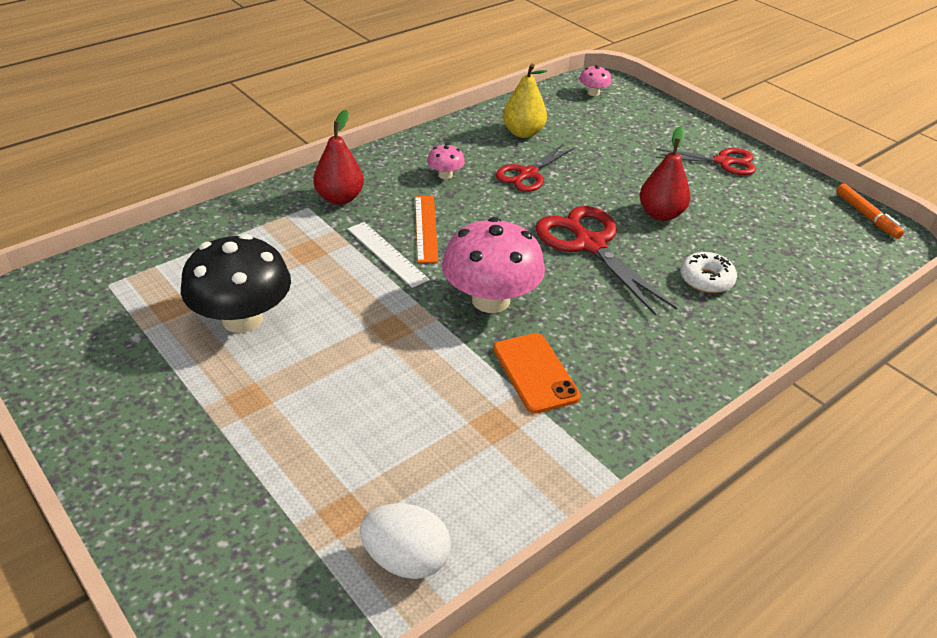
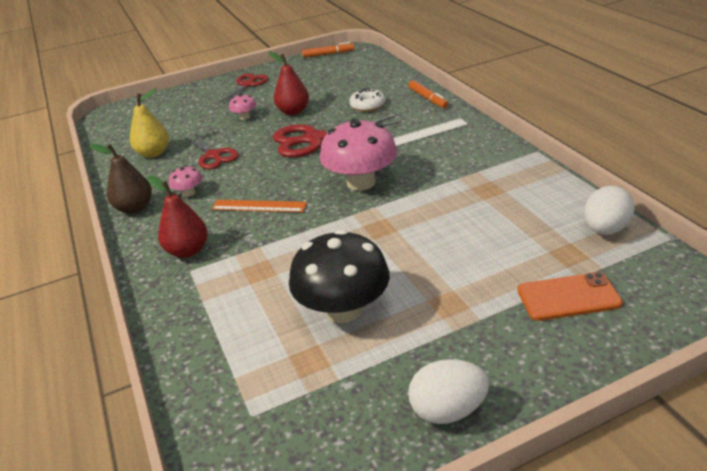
camera: 70 degrees left, 5 degrees down
(89, 409) = (447, 410): none -> white egg
(387, 254) = (284, 227): white ruler -> white ruler (428, 132)
(411, 148) = (134, 208): none -> brown pear
(535, 373) = (441, 171): orange phone -> orange phone (568, 297)
(593, 93) = (121, 119): pink mushroom -> pink mushroom (245, 117)
(757, 341) = (428, 98): none -> orange marker

